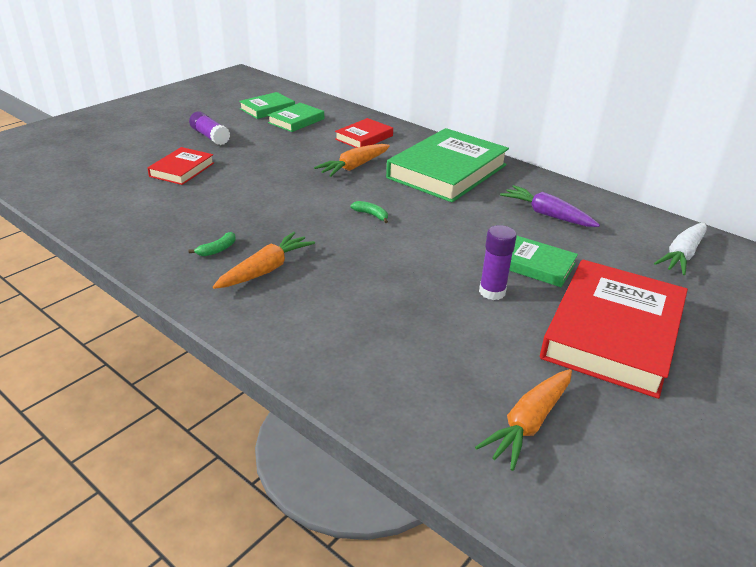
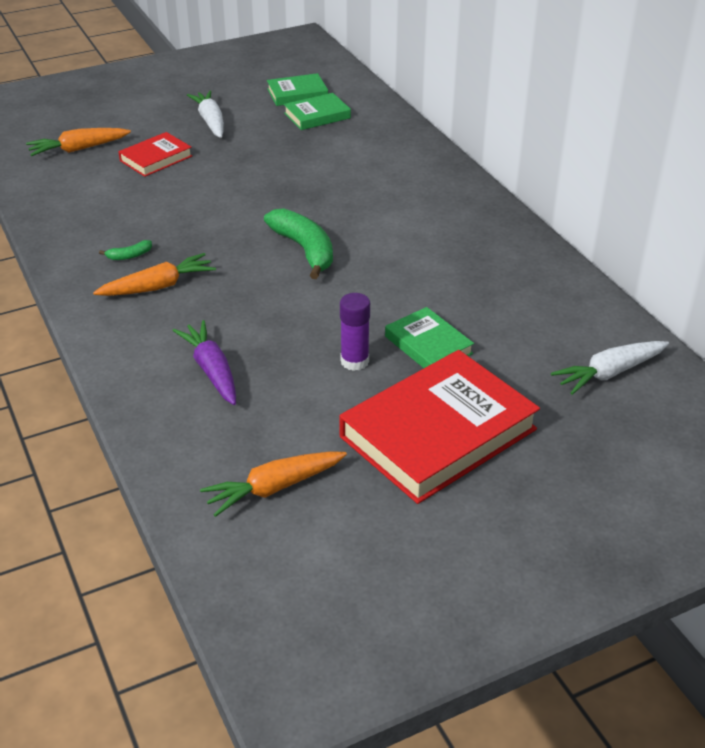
camera: 25 degrees right, 5 degrees up
(210, 136) = (210, 121): purple glue stick -> white carrot
(354, 167) = (334, 188): orange carrot -> orange carrot (79, 149)
(364, 137) = (376, 151): red book -> none
(371, 215) = (305, 250): green banana -> green banana, size x2.25
(447, 171) = (433, 213): green book -> none
(547, 215) = (499, 291): purple carrot -> purple carrot (212, 370)

